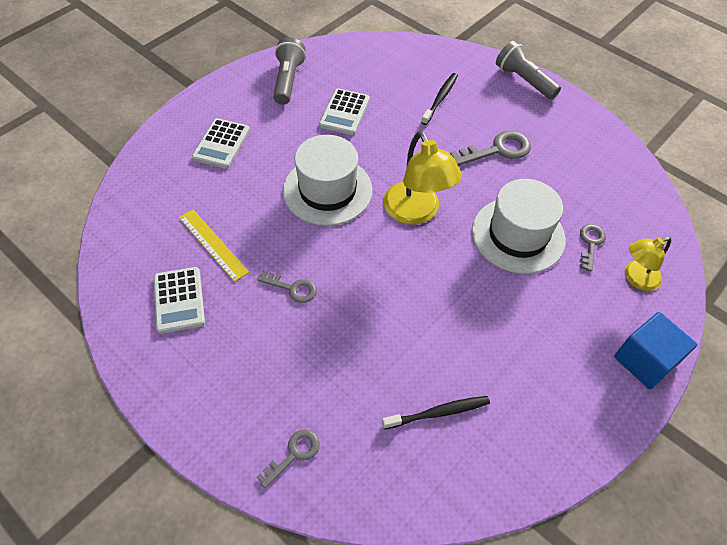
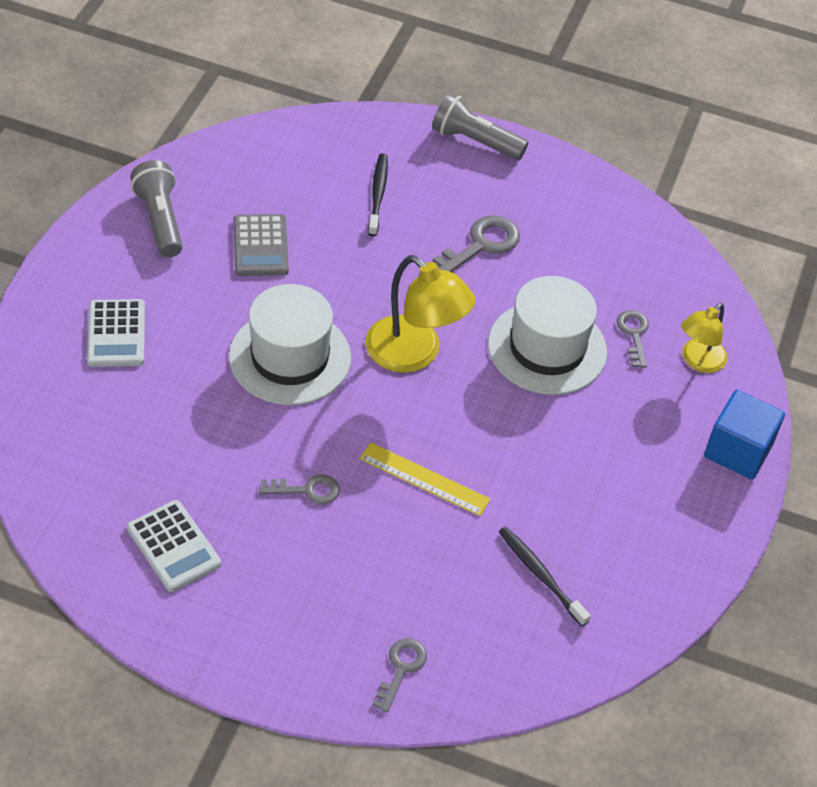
camera: 25 degrees left, 5 degrees down
(213, 244) = (178, 467): yellow ruler -> yellow ruler (424, 479)
(344, 112) = (260, 246): white calculator -> grey calculator
(439, 412) = (540, 574): black toothbrush -> black toothbrush turned 90 degrees counterclockwise

